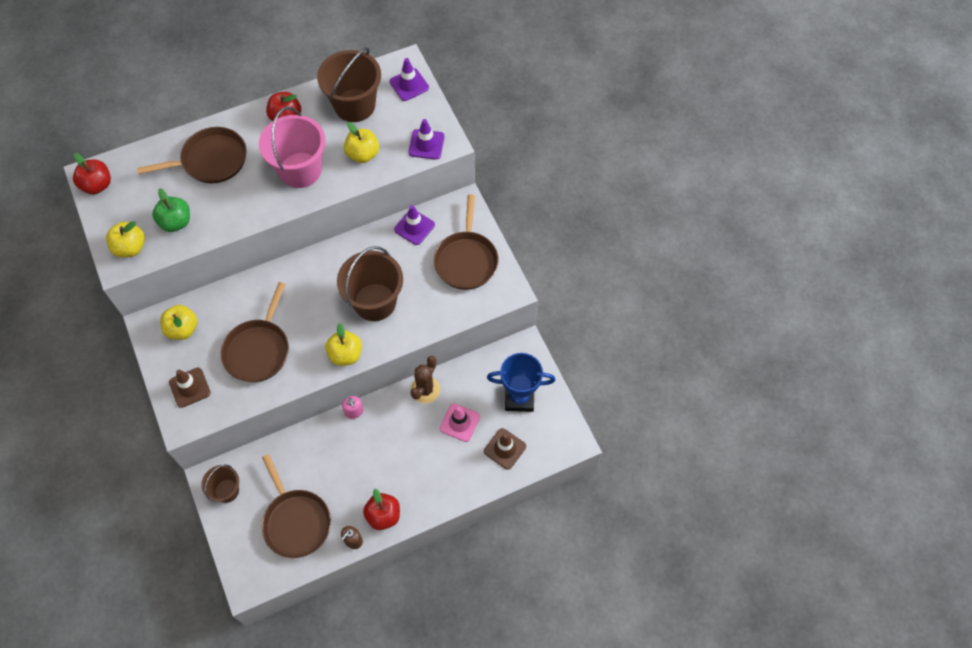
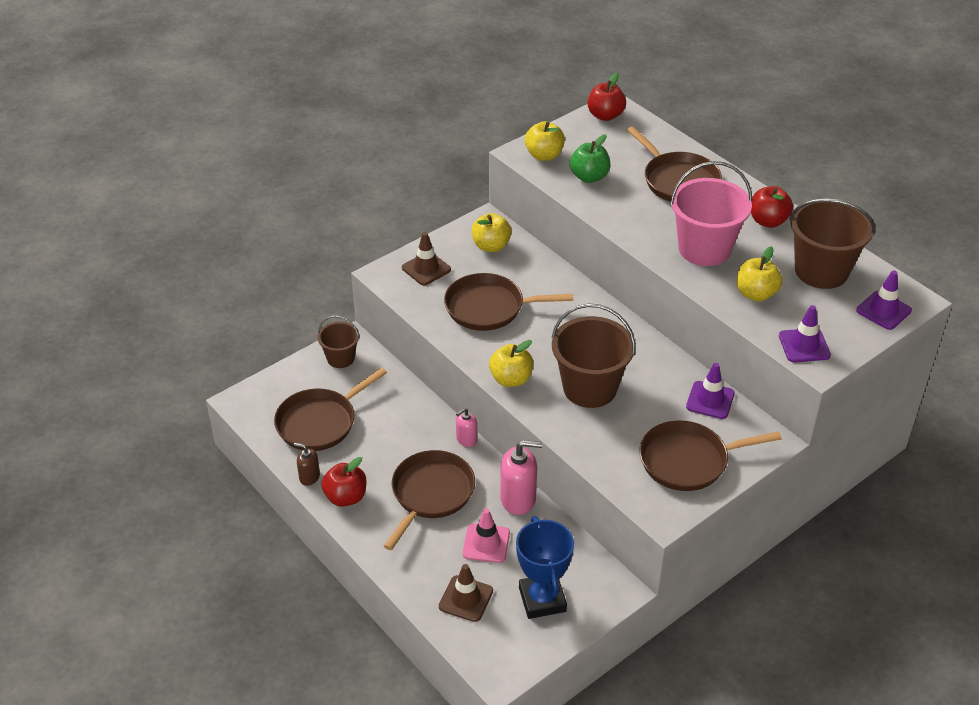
camera: 75 degrees right, 20 degrees down
(400, 450) = (431, 494): none -> brown pan
(425, 389) = (518, 499): brown cactus -> pink soap dispenser

